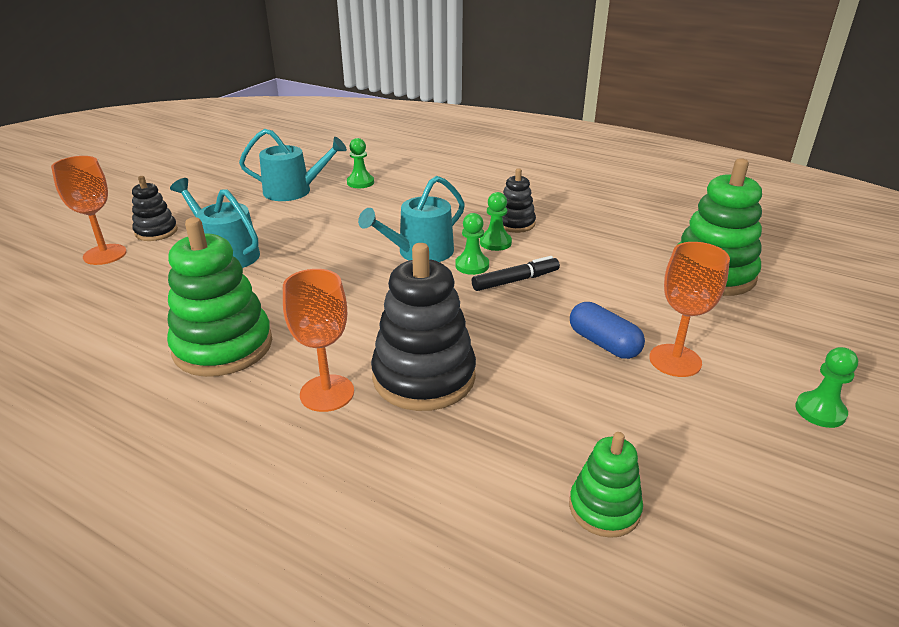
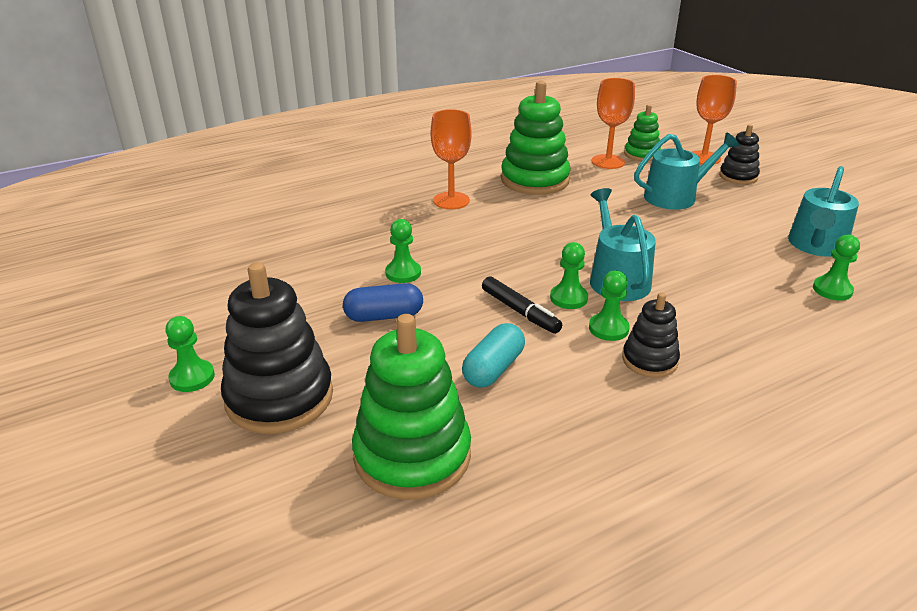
camera: 120 degrees right, 0 degrees up
(424, 377) = (431, 232): black stacking toy -> black stacking toy (279, 397)
(515, 281) = (520, 312): black marker -> black marker turned 45 degrees counterclockwise
(526, 362) = (403, 273): none -> green pawn
(597, 272) = (493, 369): none -> turquoise capsule
(604, 508) = (261, 250): green stacking toy -> green stacking toy (641, 154)
(675, 360) = (325, 340): orange goblet -> orange goblet (608, 162)

